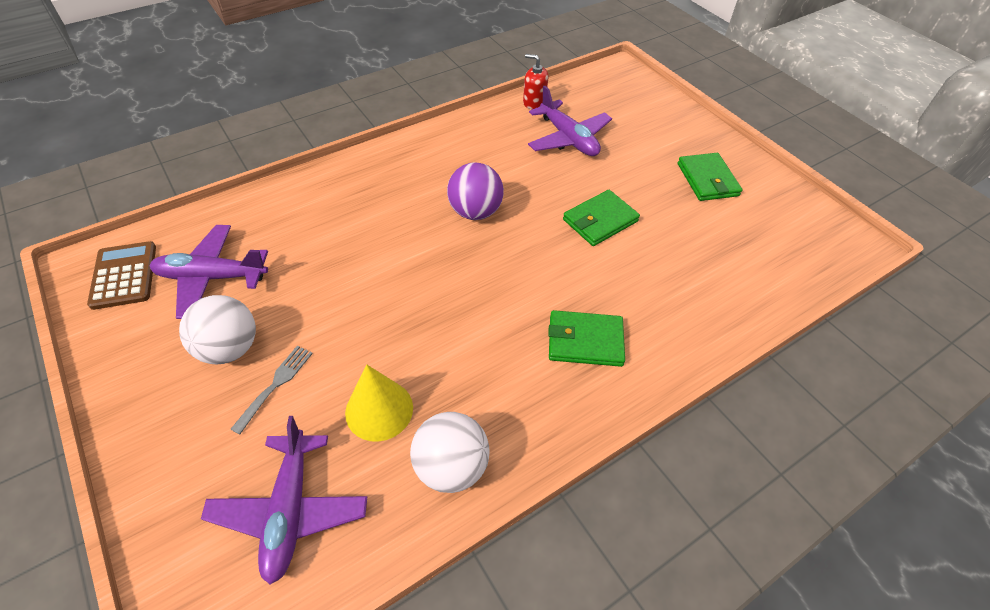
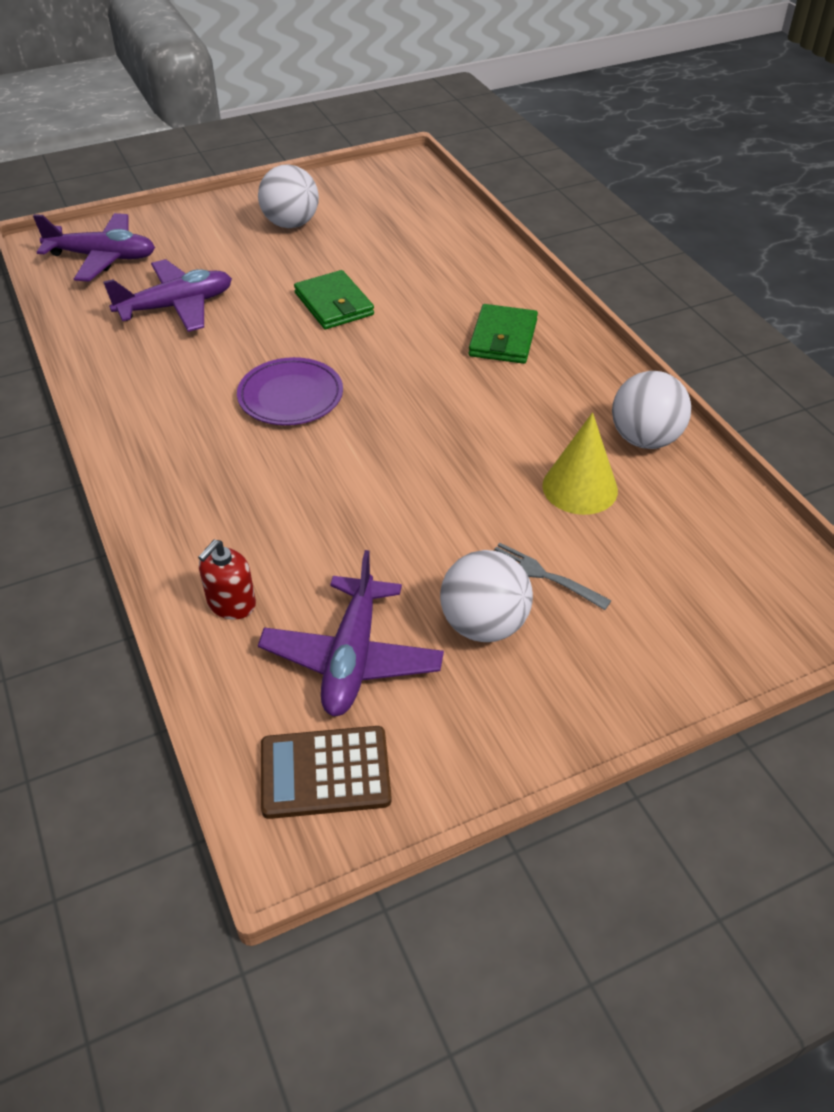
camera: 80 degrees left, 5 degrees down
(290, 510) = (697, 554): purple plane -> purple plane (102, 257)
(475, 212) = (290, 396): purple ball -> purple plate
(534, 102) = (83, 325): red soap dispenser -> red soap dispenser (231, 603)
(707, 180) = (291, 224): green wallet -> white ball

